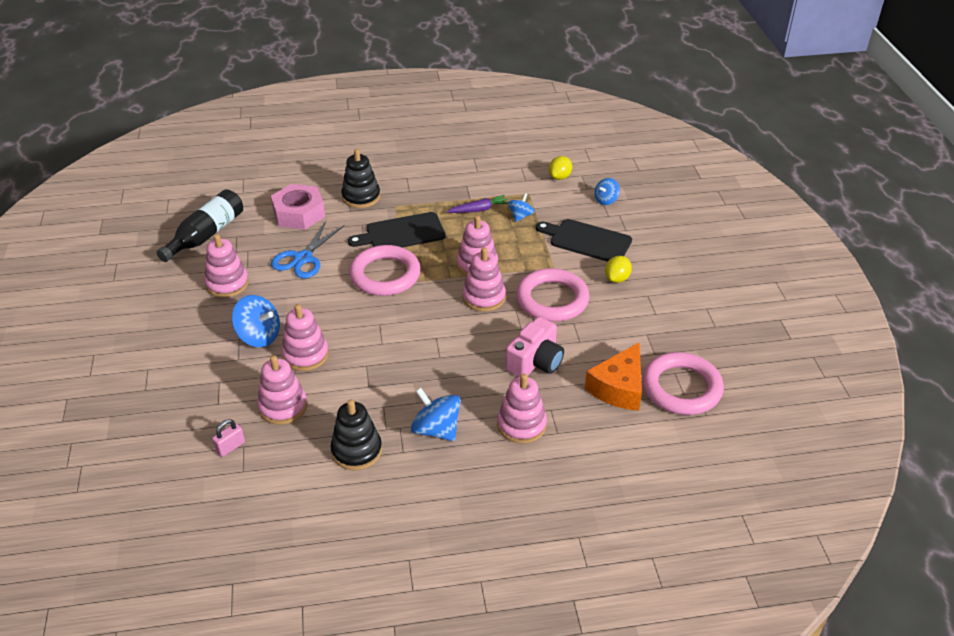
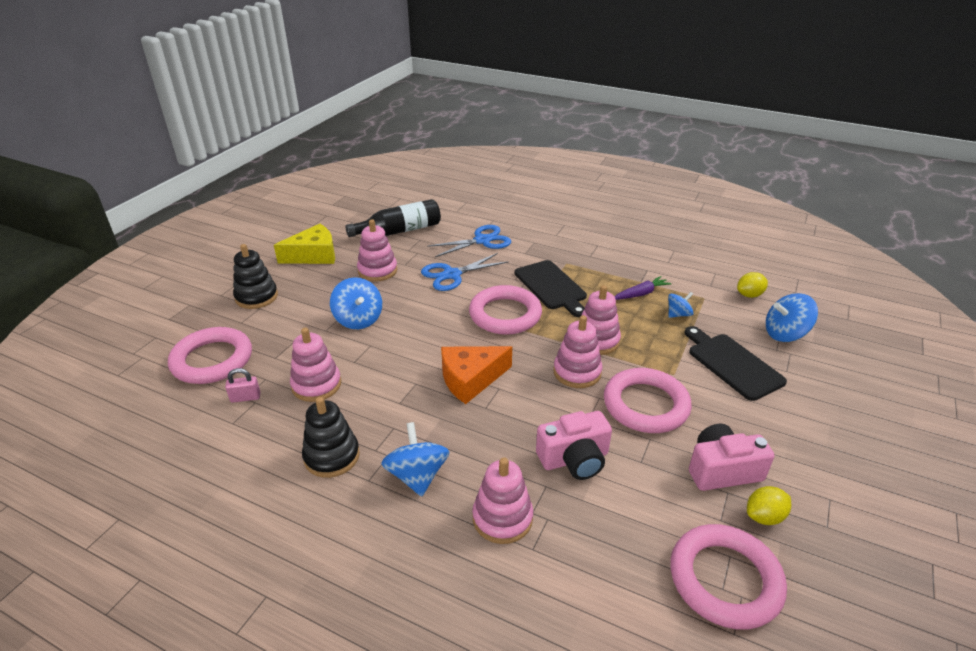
camera: 35 degrees right, 5 degrees down
(143, 295) = (314, 255): none -> yellow cheese
(158, 434) = (212, 360): none -> pink ring
(299, 213) = (482, 241): pink nut -> blue scissors
(305, 355) = (377, 351): pink stacking toy -> none
(361, 197) = (544, 246): black stacking toy -> black stacking toy (256, 297)
(401, 233) = (552, 286): black cutting board -> black cutting board turned 135 degrees counterclockwise
(478, 210) = (640, 294): purple carrot -> purple carrot turned 45 degrees counterclockwise
(606, 200) = (785, 334): blue spinning top -> blue spinning top, size x1.65
(617, 279) = (737, 416): yellow lemon -> yellow lemon (764, 516)
(618, 388) = (645, 536): orange cheese -> orange cheese (470, 379)
(633, 321) = (722, 470): none -> pink camera

